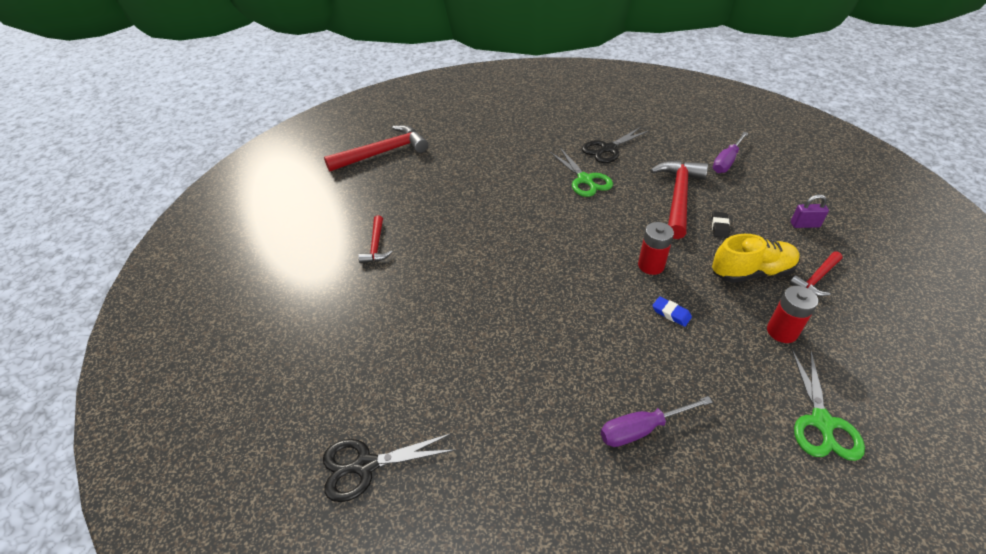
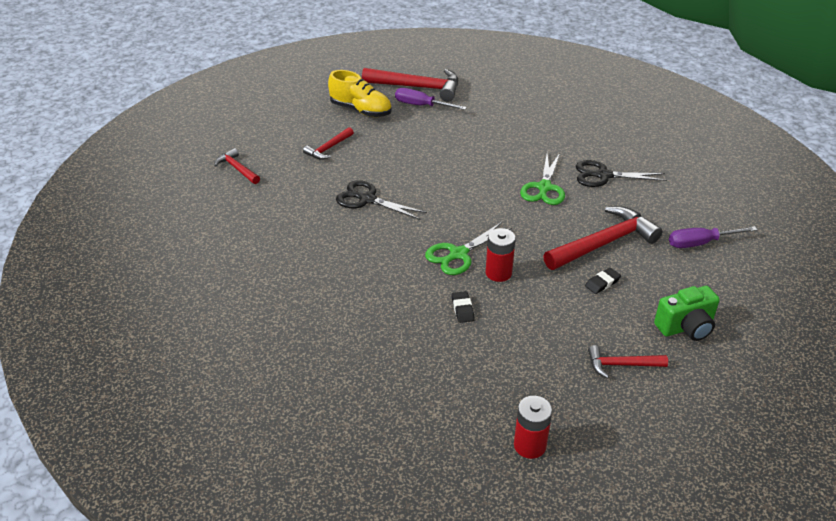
camera: 40 degrees right, 5 degrees down
(310, 318) = (237, 169): none -> red hammer
(366, 465) = (170, 261): black scissors -> black scissors (367, 199)
(641, 429) = (337, 351): purple screwdriver -> purple screwdriver (421, 106)
(671, 313) = (462, 309): blue eraser -> black eraser
(751, 272) = (572, 326): yellow shoe -> yellow shoe (361, 110)
(782, 331) = (527, 373): red battery -> red battery (530, 445)
(804, 224) = (685, 327): purple padlock -> green camera
(821, 422) = (460, 434): green scissors -> green scissors (458, 254)

